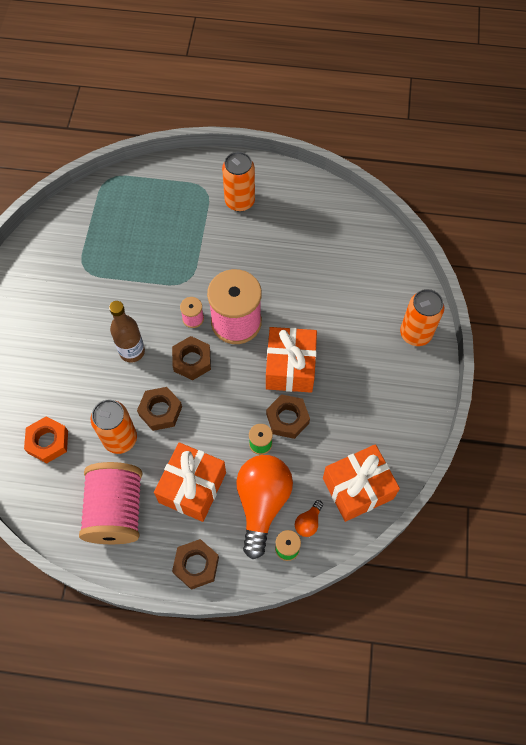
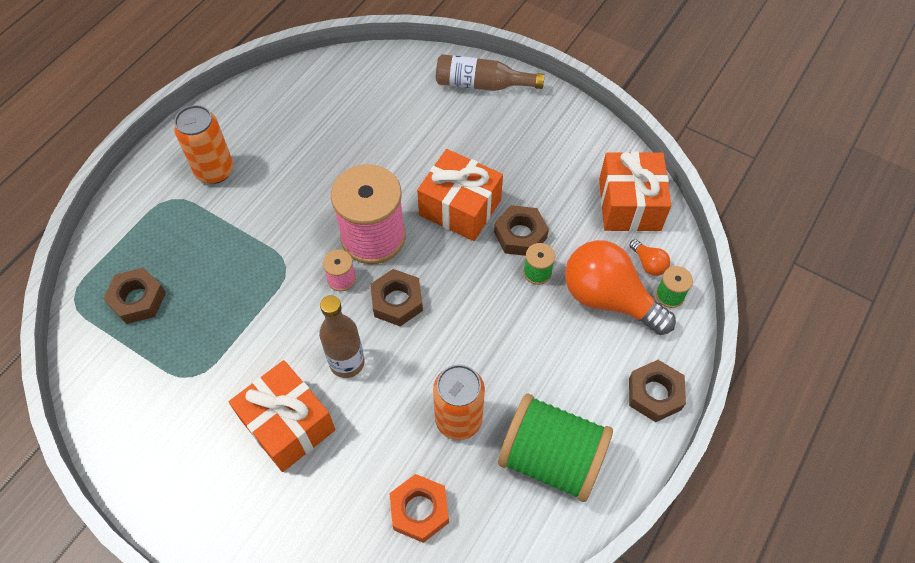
camera: 65 degrees left, 5 degrees down
(116, 511) = (551, 458): pink spool -> green spool
(160, 411) = (444, 360): brown nut -> brown nut (138, 299)
(192, 487) = (558, 362): orange gift -> orange gift (287, 424)
(415, 333) = (482, 84): orange can -> brown bottle

